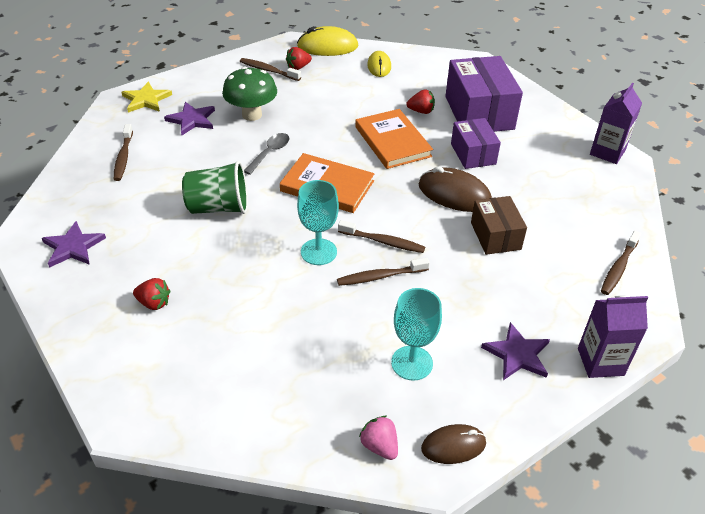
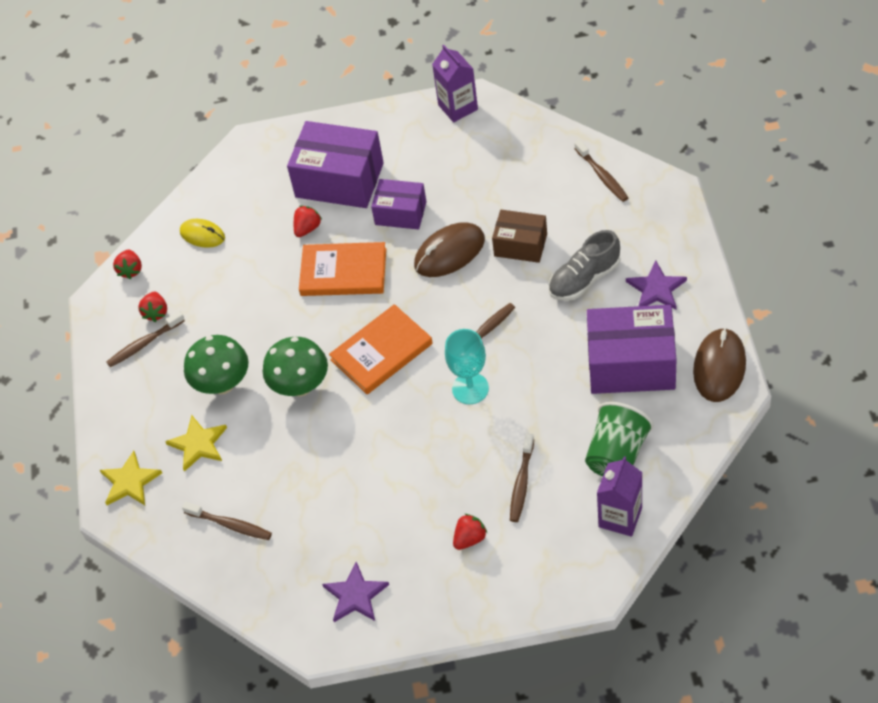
camera: 55 degrees left, 10 degrees up
(192, 120) = (198, 444): purple star -> yellow star
(219, 207) = (363, 454): green cup -> green cup (617, 454)
(270, 153) = (300, 386): grey spoon -> green mushroom
(327, 46) = (130, 270): yellow mouse -> red strawberry
(379, 446) = (698, 415): pink strawberry -> none
(380, 276) = (525, 351): brown toothbrush -> brown toothbrush (521, 483)
(412, 363) = (631, 364): turquoise goblet -> purple box
(453, 446) = (719, 367): brown mouse -> brown mouse, size x1.58
(489, 293) = (584, 279): none -> grey shoe
(600, 361) = (688, 238): purple carton -> purple carton (620, 517)

